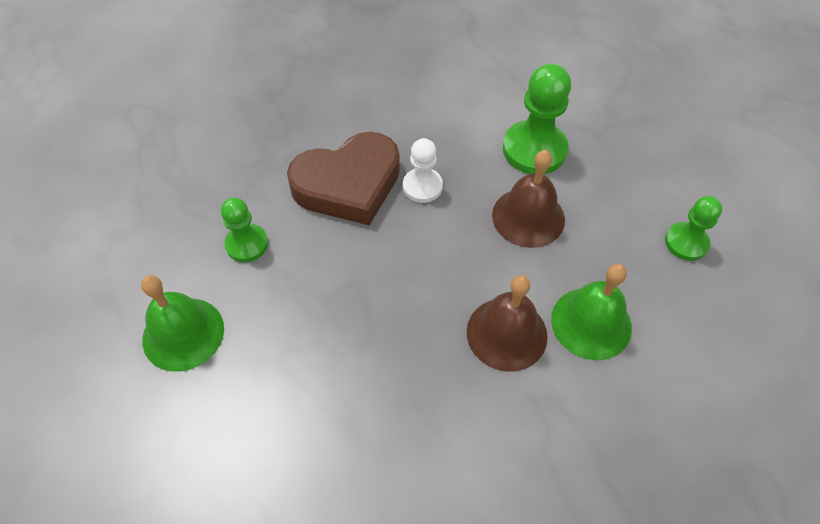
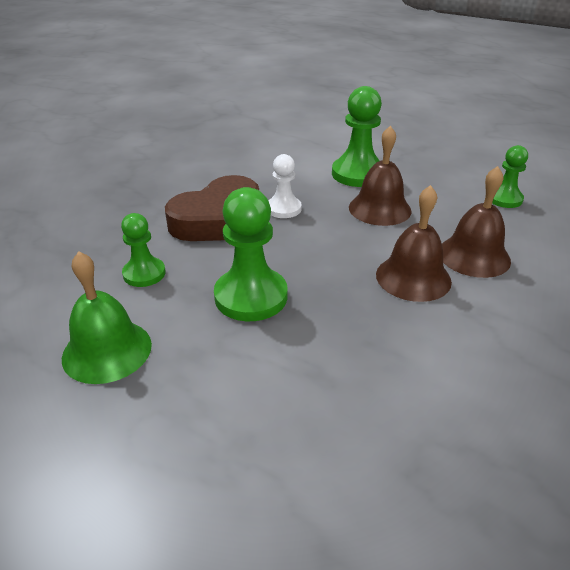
camera: 20 degrees left, 20 degrees down
(333, 308) = (251, 297): none -> green pawn
(591, 323) = (473, 256): green bell -> brown bell

